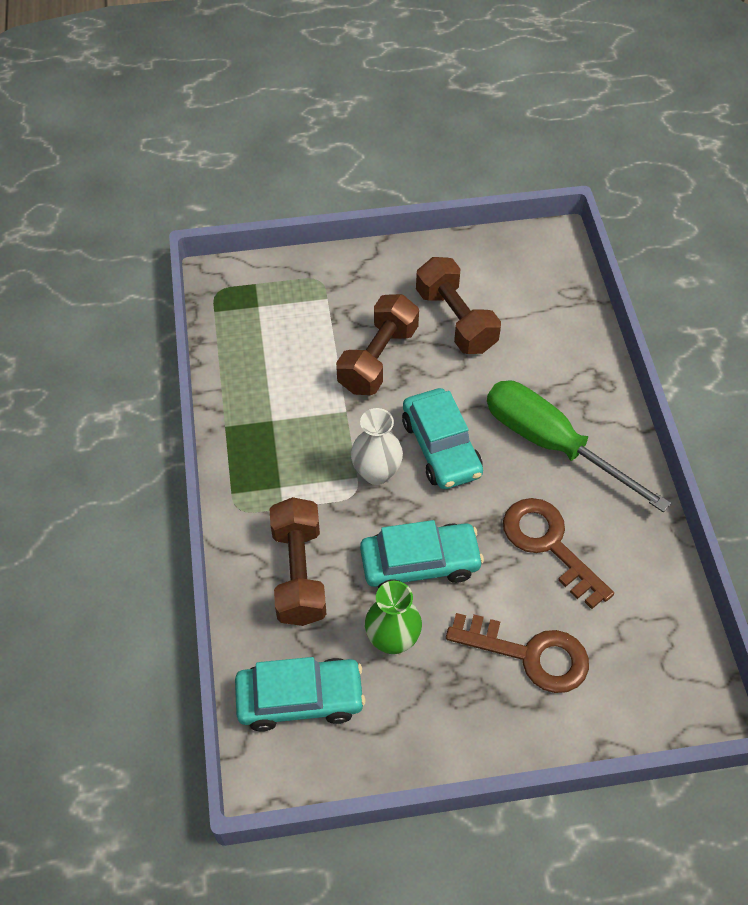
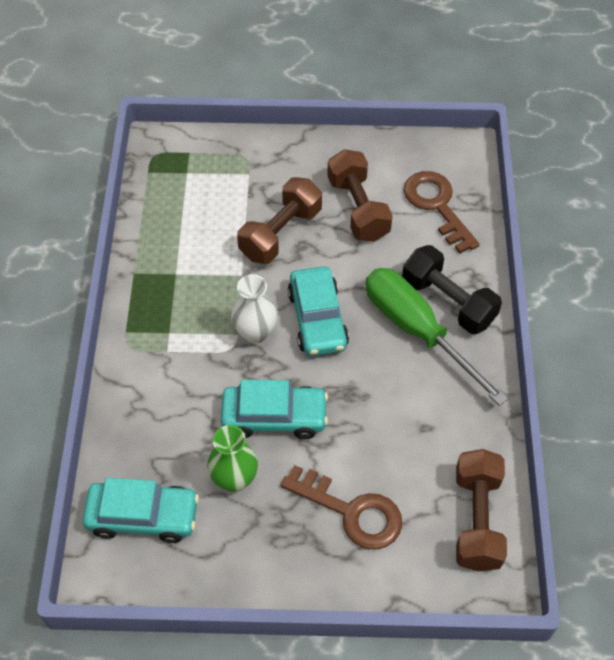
camera: 10 degrees right, 0 degrees up
(299, 573) = (167, 409): brown dumbbell -> brown dumbbell (477, 519)
(549, 544) = (392, 419): brown key -> brown key (437, 206)
(577, 407) = (448, 302): none -> black dumbbell

